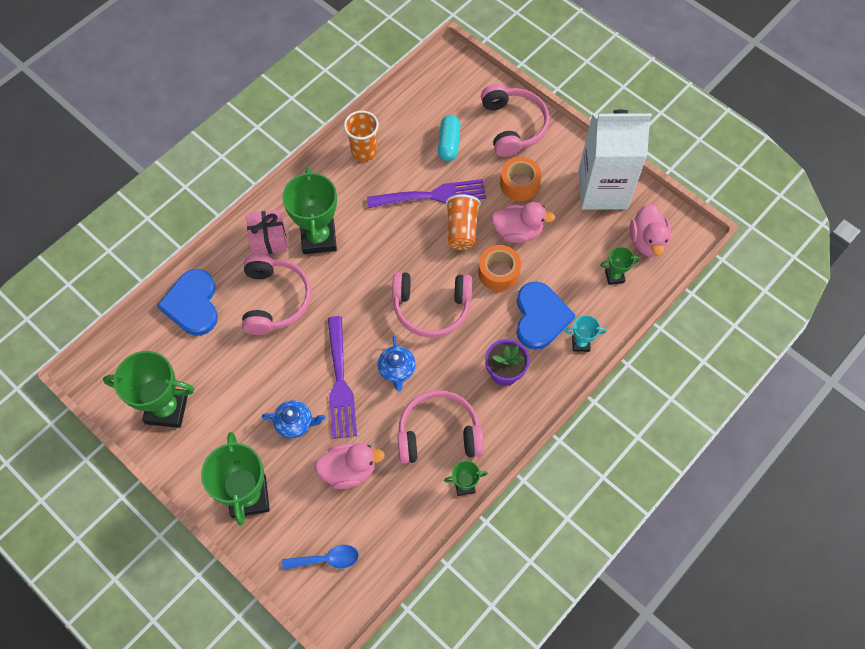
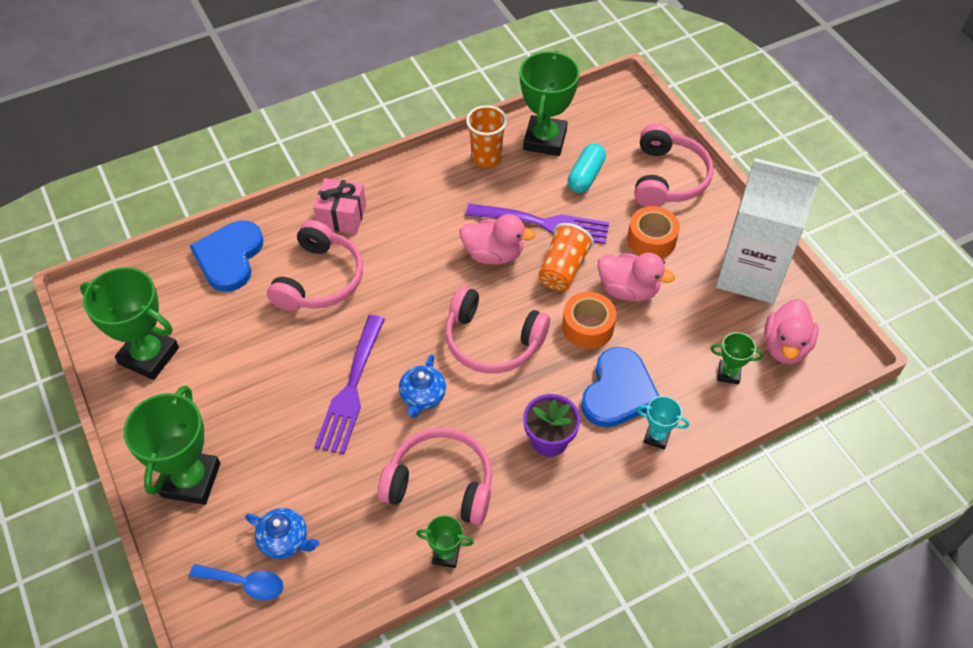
camera: 20 degrees right, 10 degrees down
(295, 423) = (280, 417): blue teapot -> blue teapot (285, 540)
(318, 238) = (396, 231): green trophy -> green trophy (545, 140)
(349, 470) = (317, 490): pink duck -> pink duck (493, 254)

